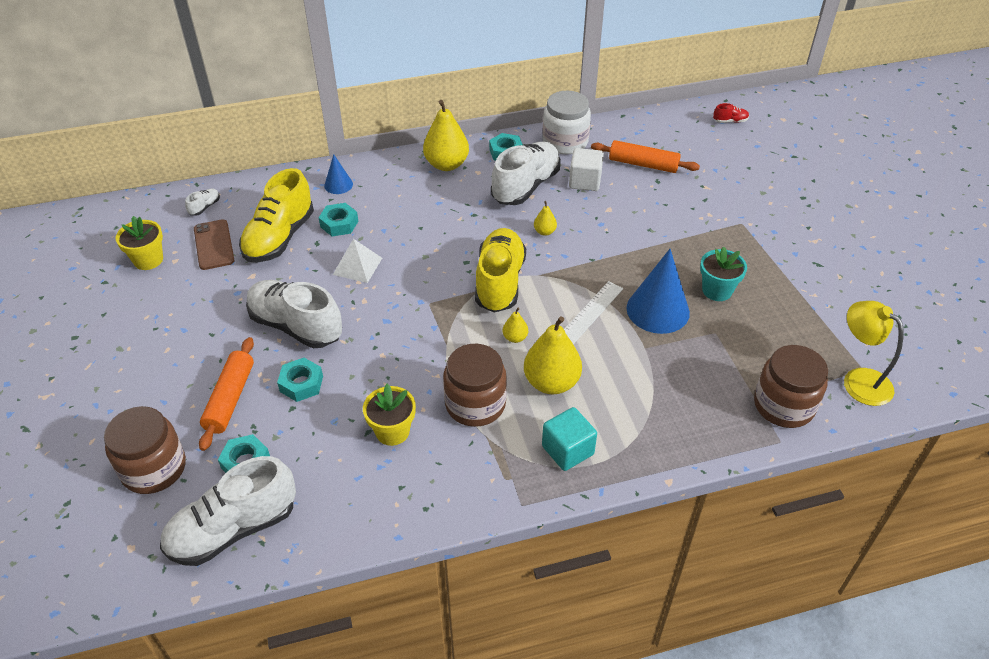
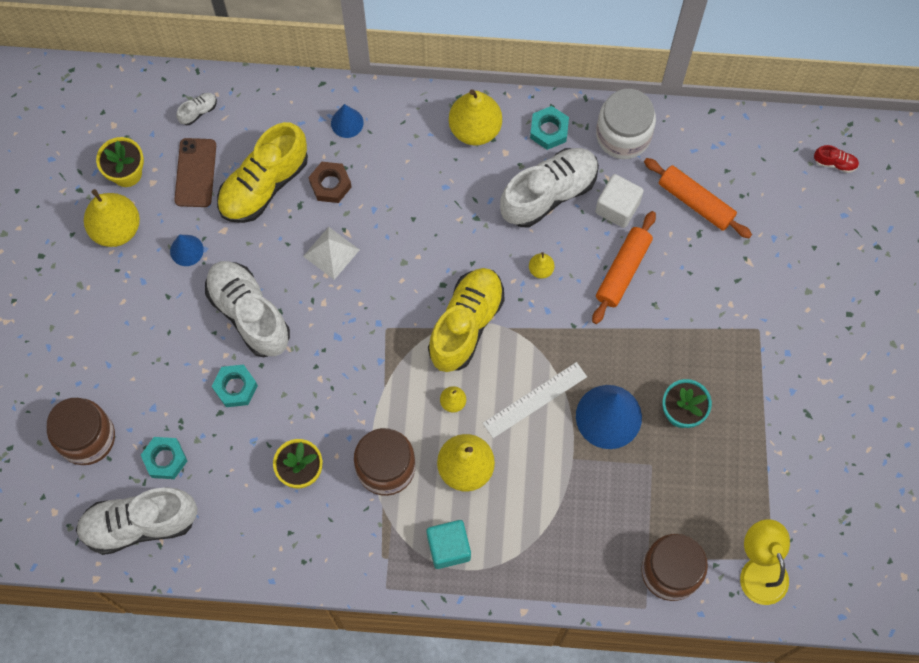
camera: 20 degrees right, 25 degrees up
(147, 299) = (116, 228): none -> yellow pear
(221, 297) = (186, 250): none -> blue cone
(230, 399) = (167, 383): orange rolling pin -> orange rolling pin (623, 271)
(339, 224) = (330, 185): turquoise nut -> brown nut

